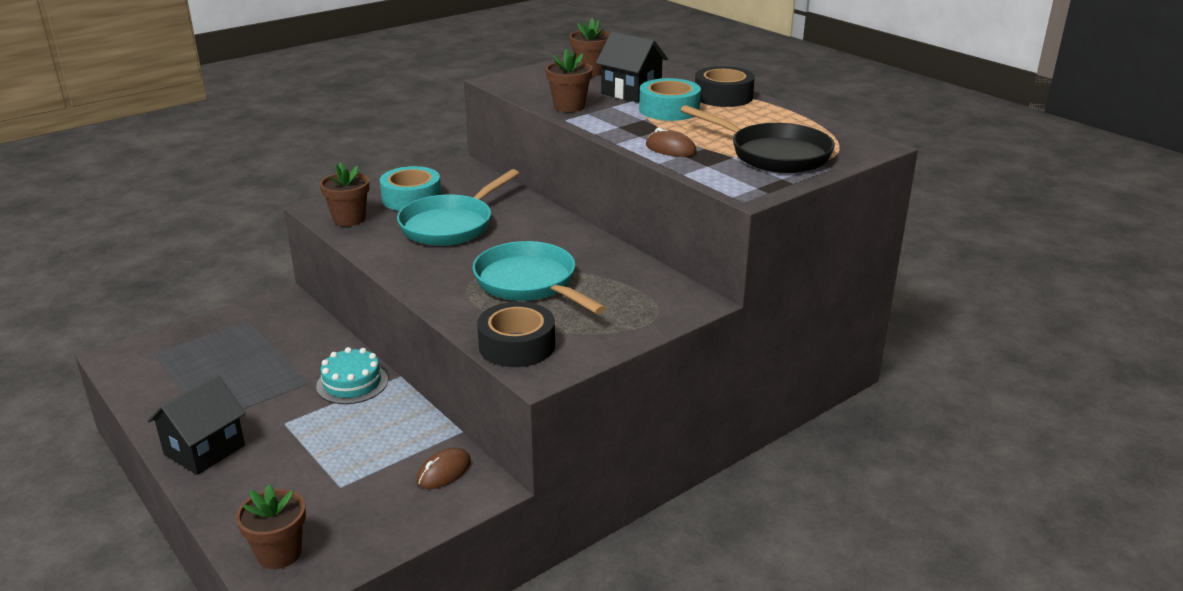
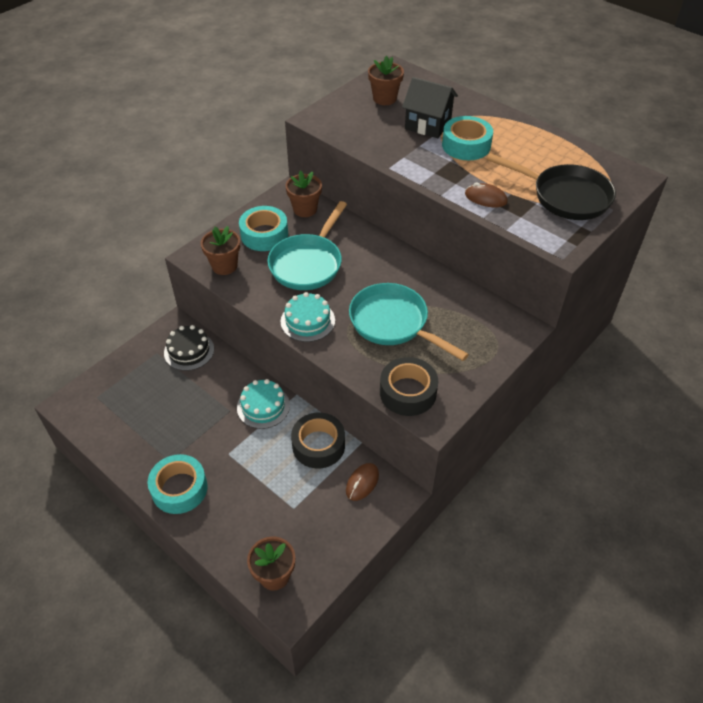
camera: 10 degrees left, 20 degrees up
(204, 450) = (179, 489): black house -> turquoise tape
(288, 323) = (189, 351): none -> black cake
(423, 272) = (307, 321): none -> turquoise cake
(569, 106) = (386, 149): brown flower pot -> brown flower pot (305, 209)
(723, 96) = (502, 123): black tape -> black tape (318, 445)

